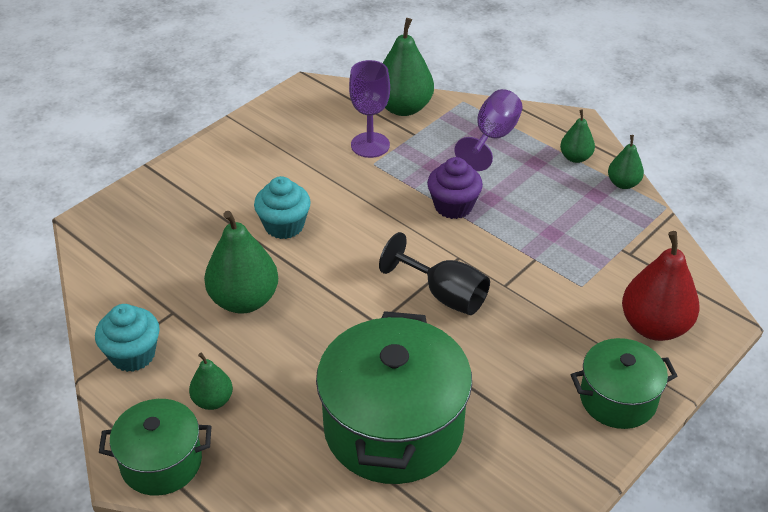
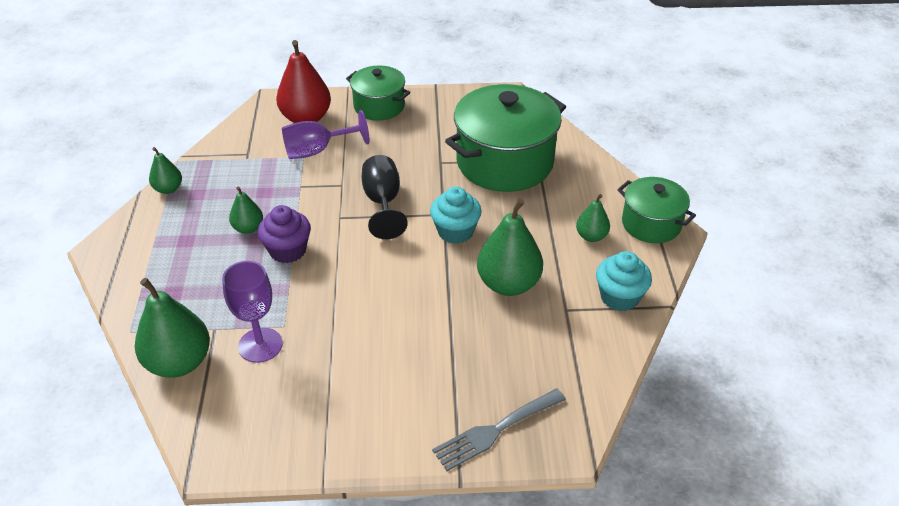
camera: 135 degrees left, 0 degrees up
(148, 199) = (495, 431): none -> grey fork
(284, 226) = (417, 321): turquoise cupcake -> turquoise cupcake (455, 231)
(492, 137) = (173, 281): purple goblet -> purple goblet (317, 151)
(575, 157) = (157, 225): green pear -> green pear (248, 228)

